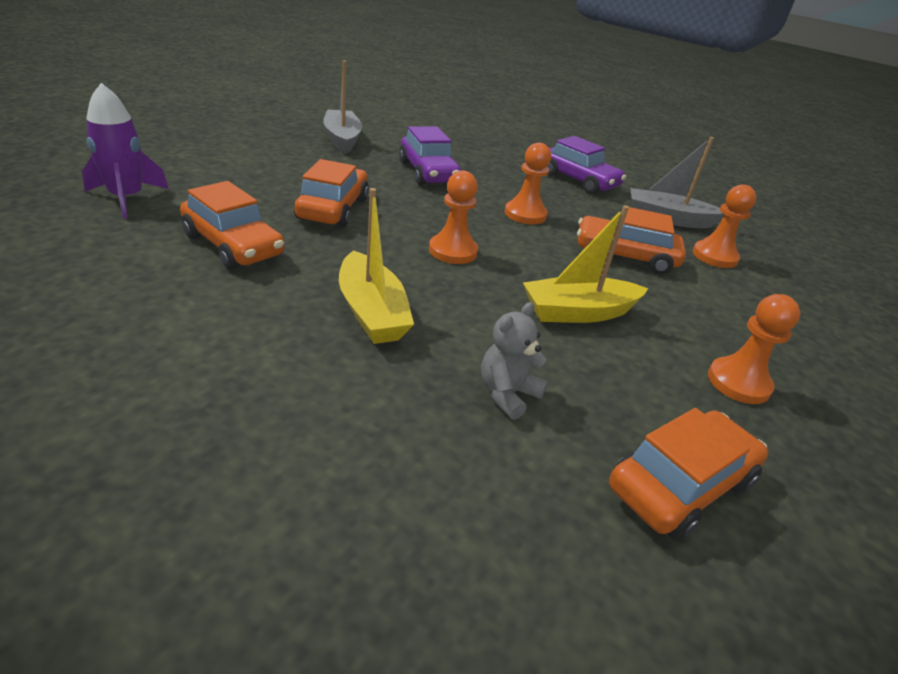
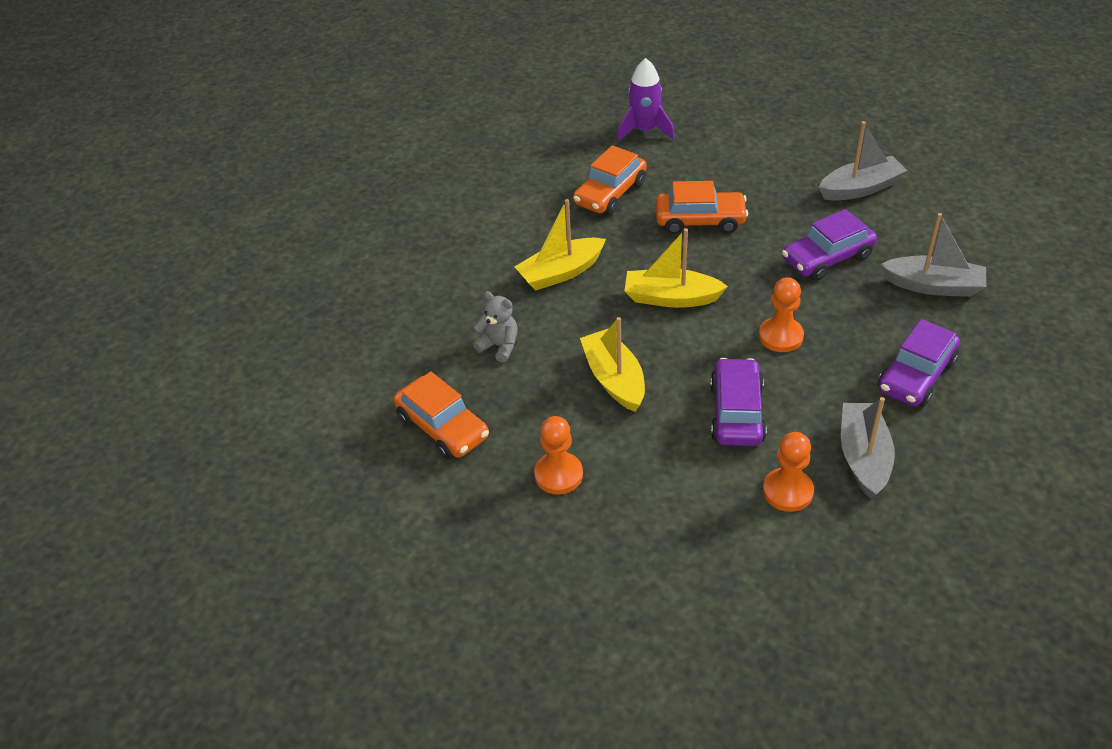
camera: 90 degrees right, 10 degrees up
(453, 251) = (671, 298): orange pawn -> yellow boat
(479, 150) = (933, 286): none -> grey boat
(624, 256) = (736, 412): orange car -> purple car

